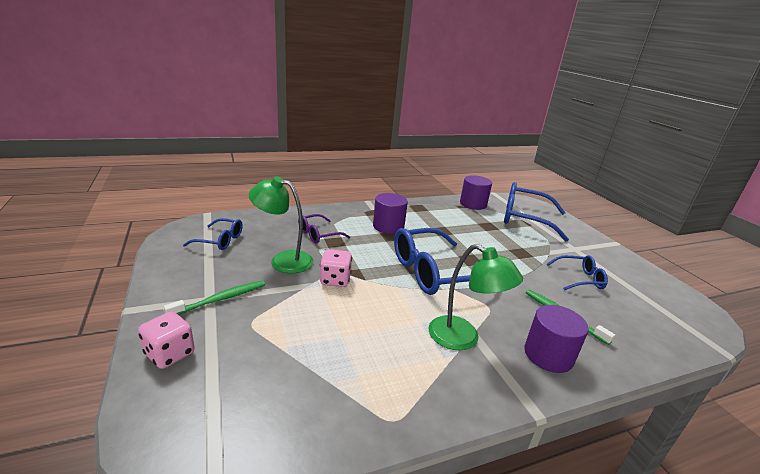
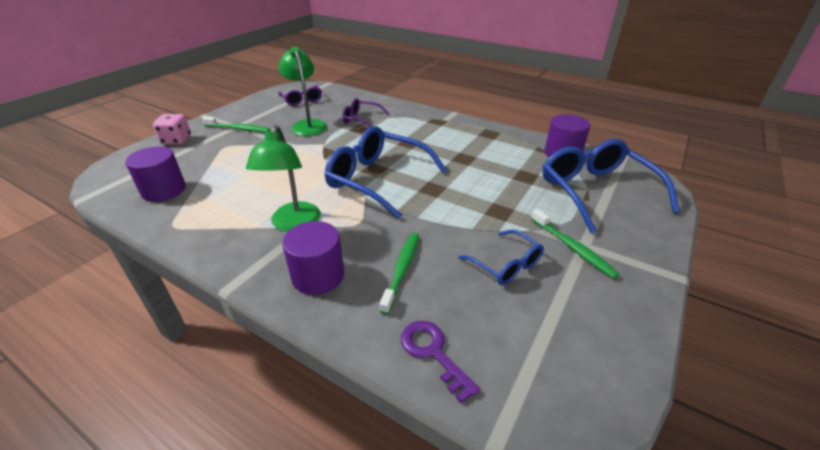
camera: 55 degrees right, 10 degrees up
(220, 240) = (302, 100): blue glasses -> purple glasses
(335, 280) = (307, 149): pink dice -> none
(388, 226) = (424, 136): purple cylinder -> purple cylinder (164, 190)
(575, 253) = (572, 248): none -> green toothbrush
(654, 342) = (433, 353): none -> purple key

